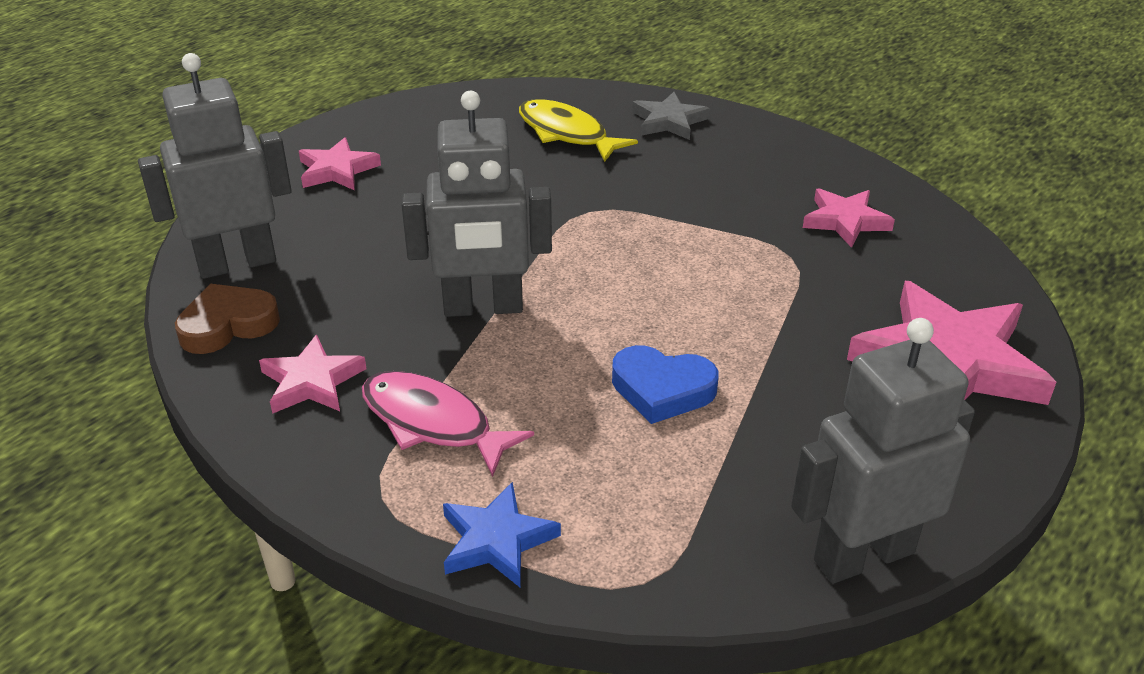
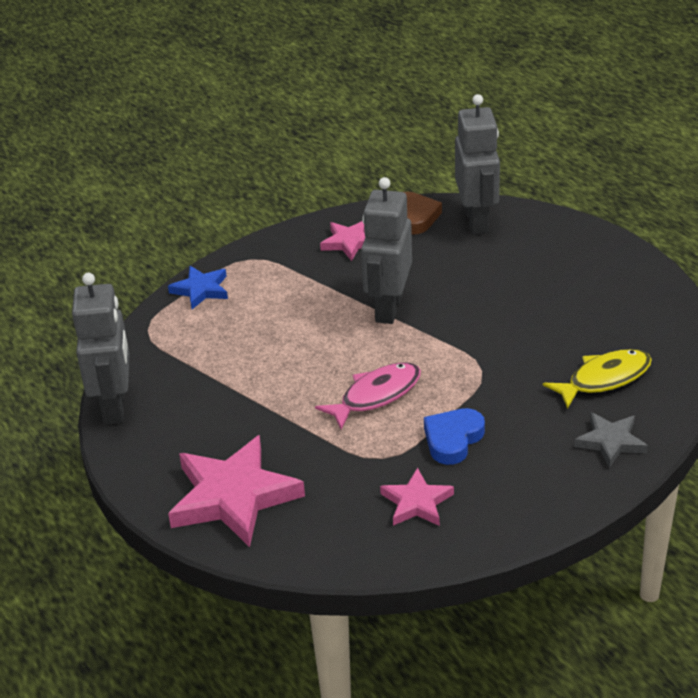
camera: 110 degrees right, 0 degrees up
(337, 170) = (580, 263): pink star -> none
(433, 423) = (294, 279): pink fish -> pink fish (376, 395)
(662, 389) = (276, 364): blue heart -> blue heart (453, 439)

